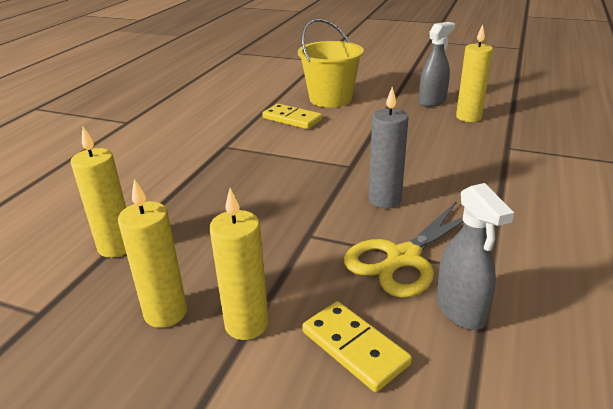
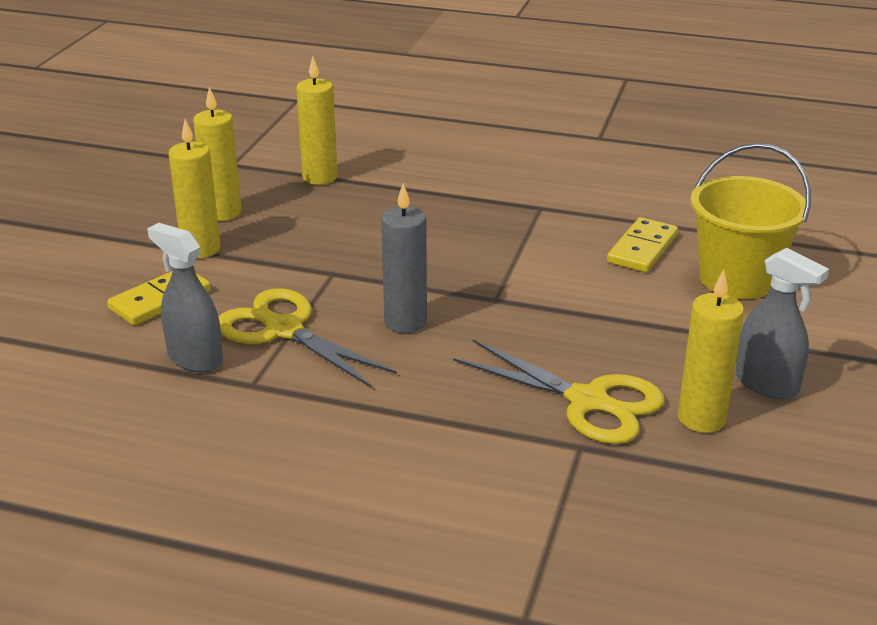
camera: 85 degrees right, 0 degrees up
(460, 310) = (195, 359): grey spray bottle -> grey spray bottle turned 60 degrees clockwise
(463, 143) = (588, 401): none -> yellow scissors

